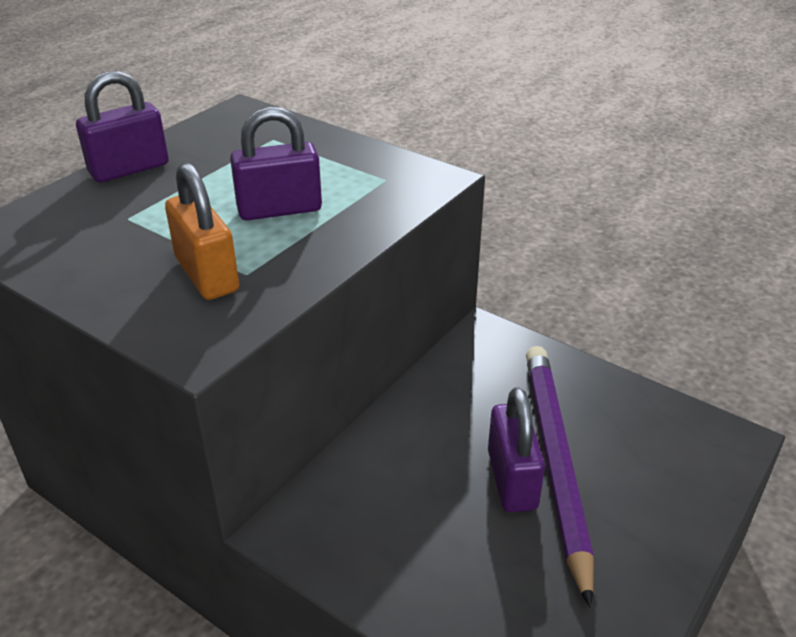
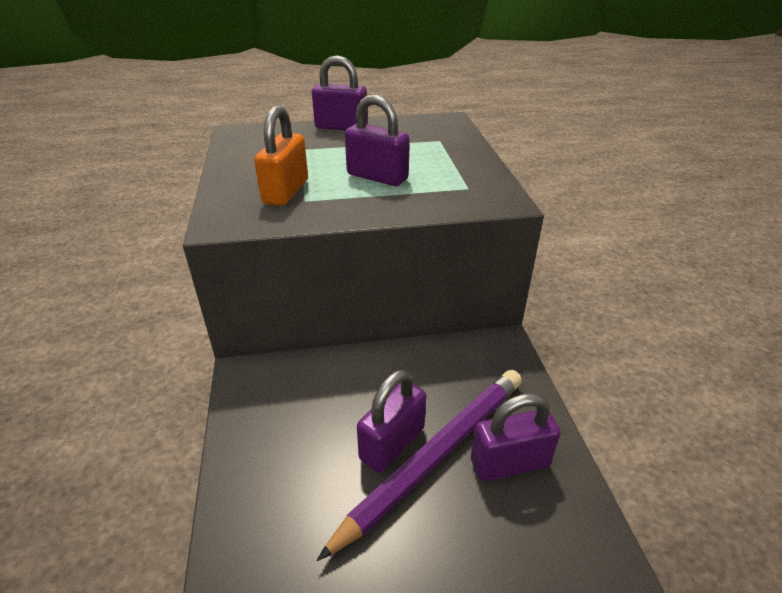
camera: 45 degrees right, 0 degrees up
(610, 425) = (509, 463): none -> purple padlock

